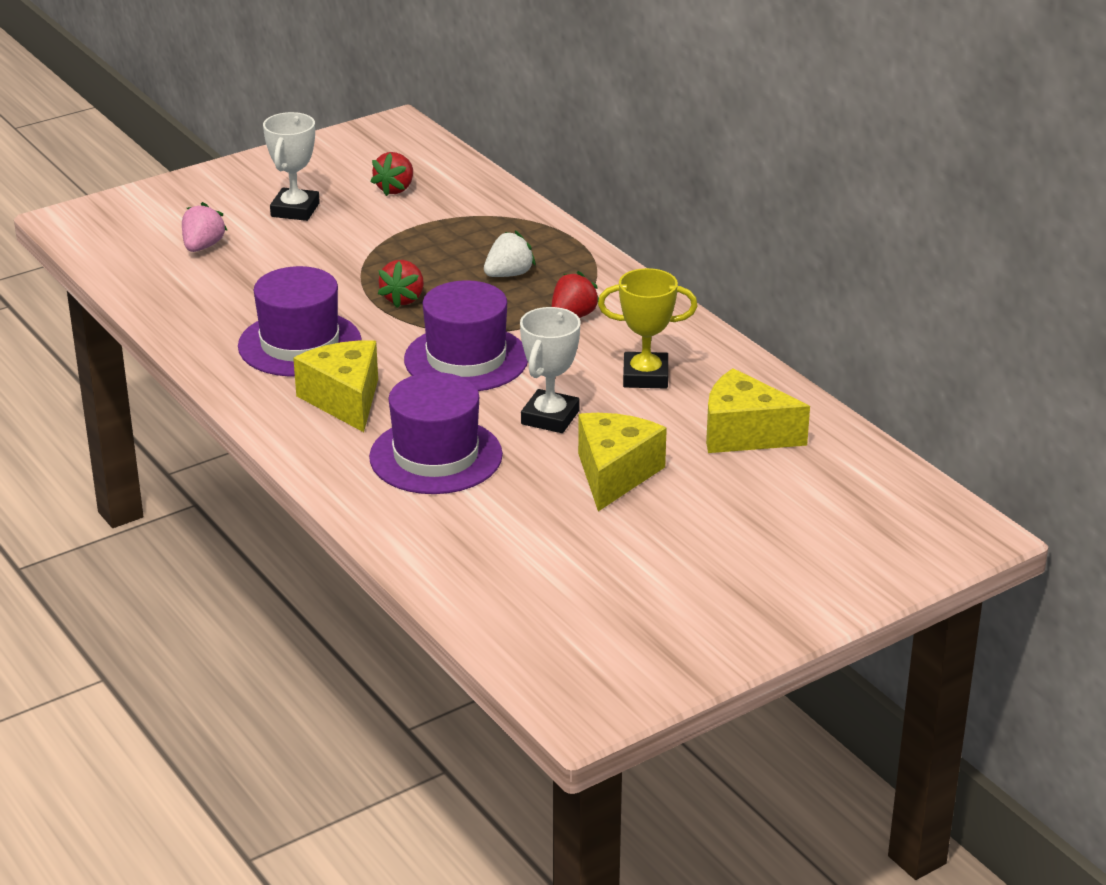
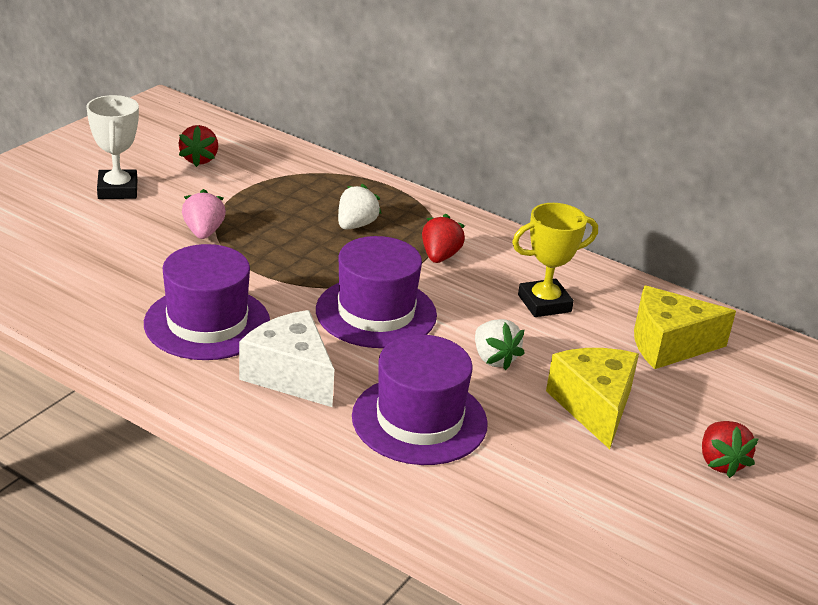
camera: 25 degrees left, 0 degrees up
(203, 246) = (47, 237): pink strawberry -> pink strawberry (203, 232)
(344, 400) = (290, 375): yellow cheese -> white cheese
(403, 299) = (277, 262): red strawberry -> red strawberry (720, 462)
(550, 417) = (494, 359): white trophy -> white strawberry

